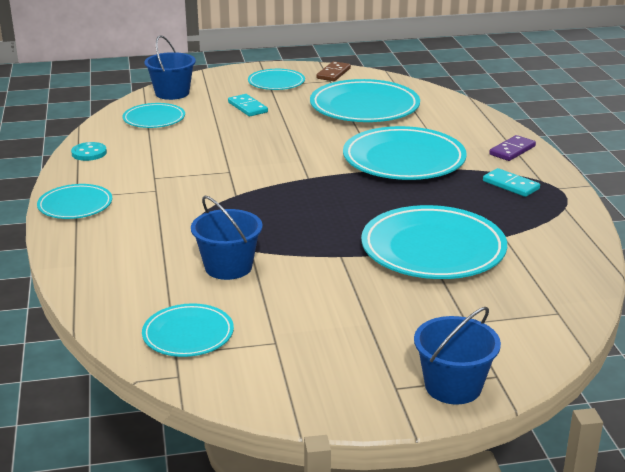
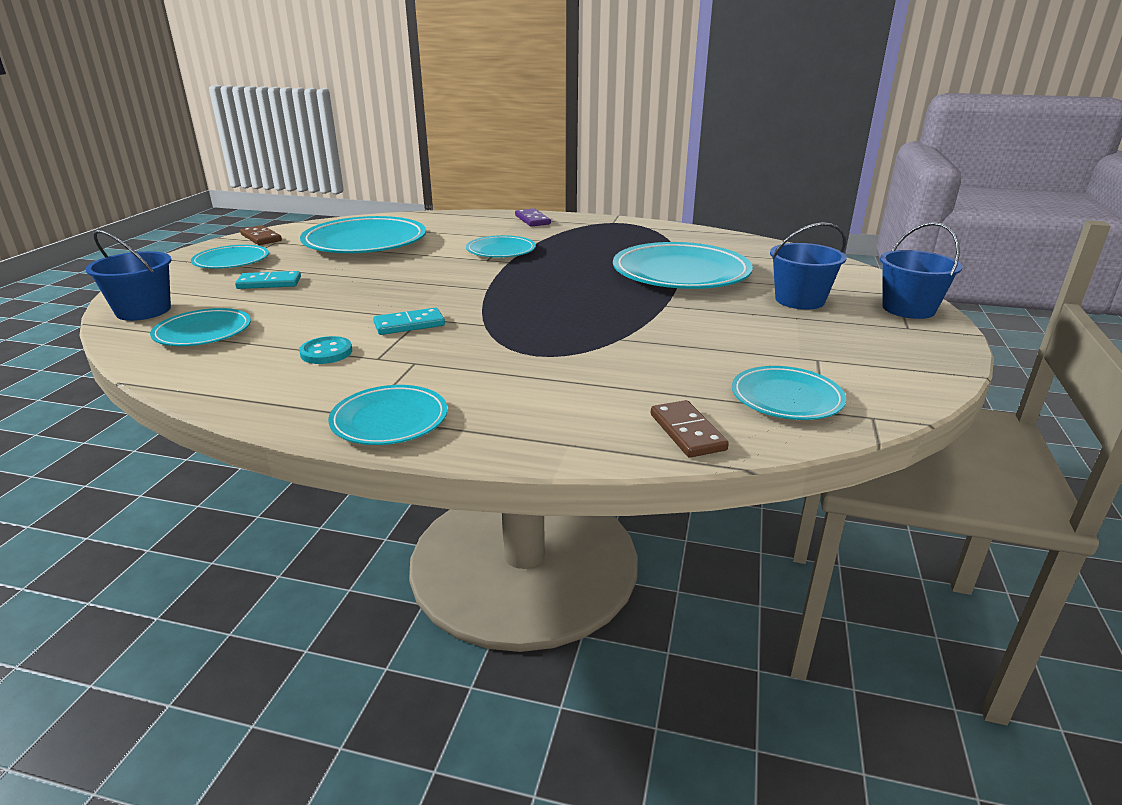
camera: 65 degrees left, 0 degrees up
(89, 153) = (233, 388): turquoise button -> turquoise button (326, 352)
(111, 302) = (687, 432): none -> brown domino
(228, 267) = (649, 355): blue bucket -> blue bucket (799, 300)
(404, 160) = (501, 251): turquoise plate -> turquoise plate, size x0.55
(510, 185) = (593, 232): turquoise domino -> turquoise domino (409, 325)

